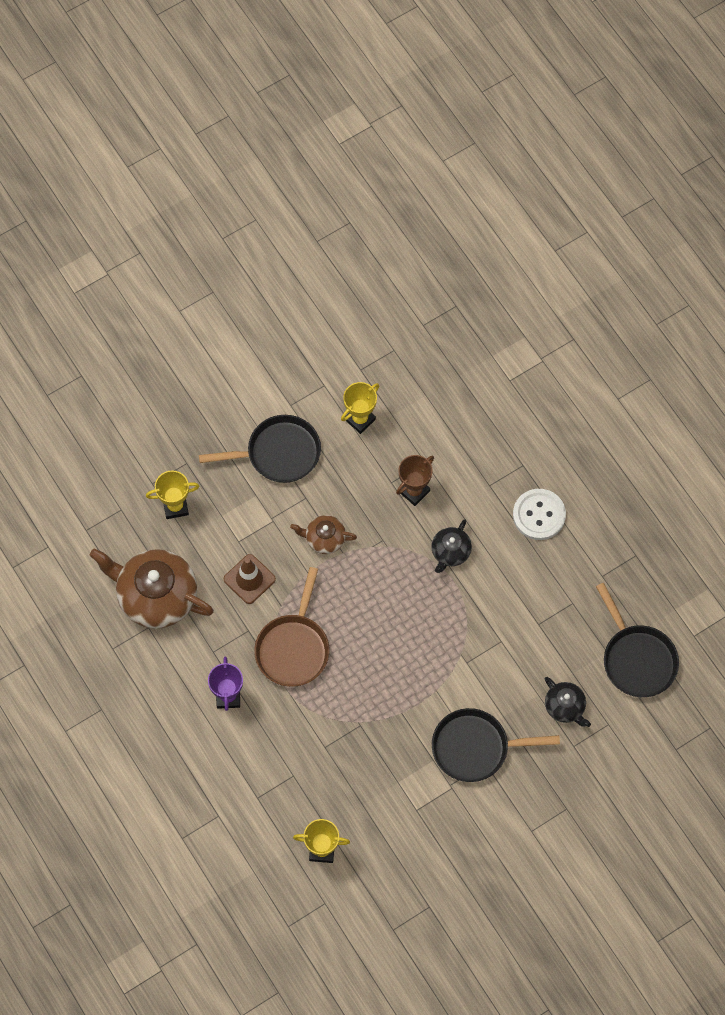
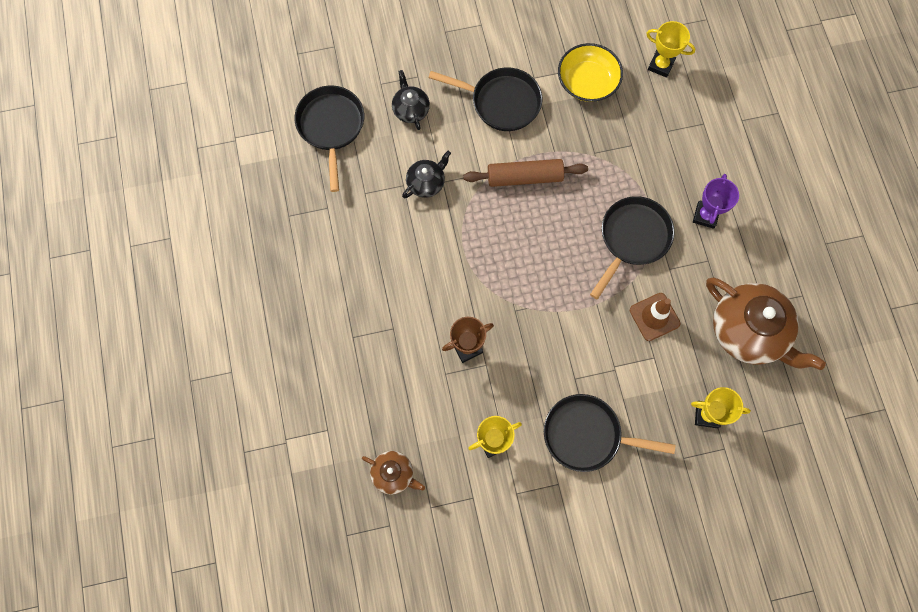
camera: 160 degrees left, 5 degrees up
(293, 648) = (632, 238): brown pan -> black pan
(324, 538) = (570, 331): brown teapot -> brown teapot (393, 474)
(393, 803) = (587, 82): none -> yellow bowl
(421, 674) = (524, 177): none -> brown rolling pin
(450, 552) = (456, 277): black teapot -> black teapot (426, 182)
(539, 515) = (359, 283): white button -> none

